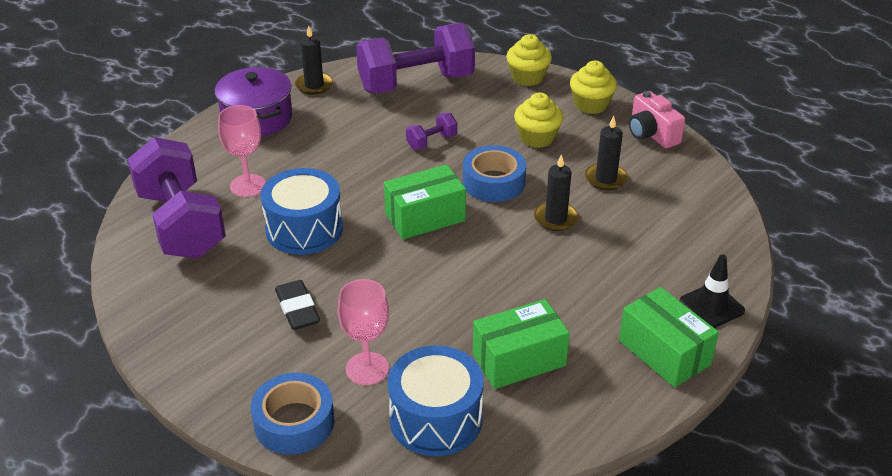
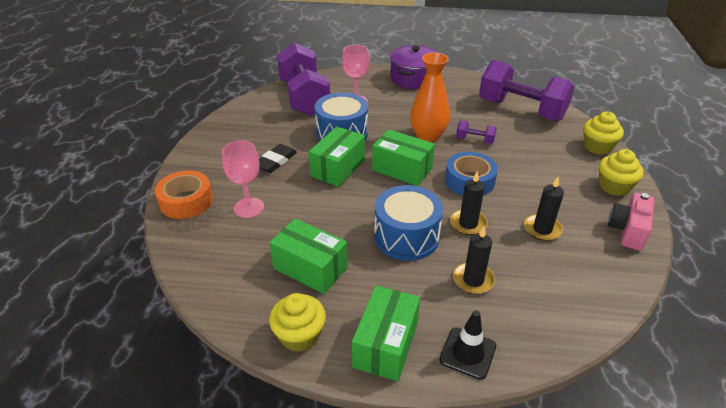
camera: 55 degrees right, 0 degrees up
(181, 224) = (304, 97): purple dumbbell -> purple dumbbell turned 45 degrees counterclockwise
(294, 422) = (186, 201): blue tape -> orange tape
(314, 85) = (466, 81): black candle -> black candle (473, 280)
(369, 263) = (338, 168): none -> green box
(386, 168) = (428, 136): none -> orange vase
(436, 419) = (227, 254): blue drum -> blue drum (406, 237)
(537, 138) = (540, 178): yellow cupcake -> yellow cupcake (299, 335)

